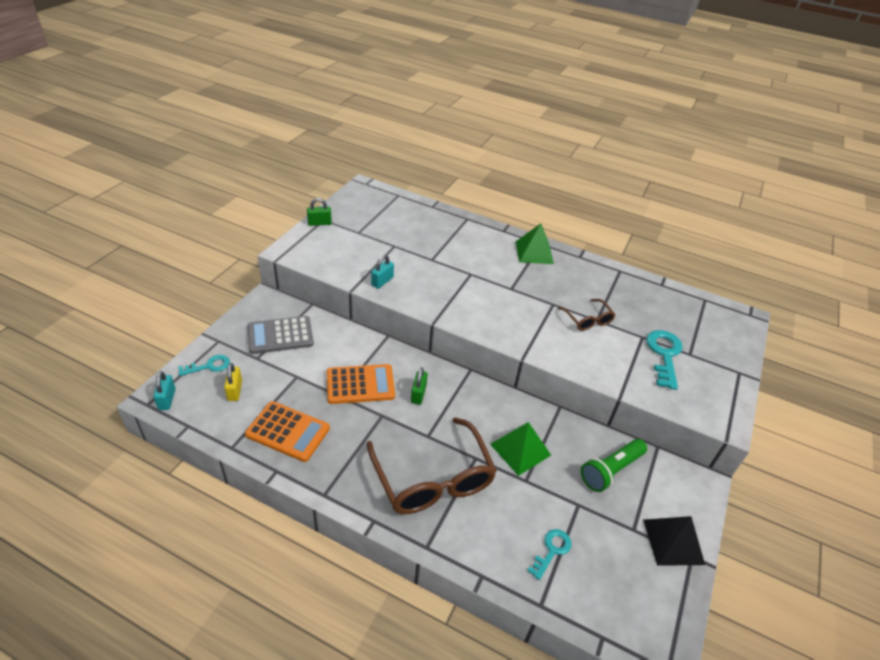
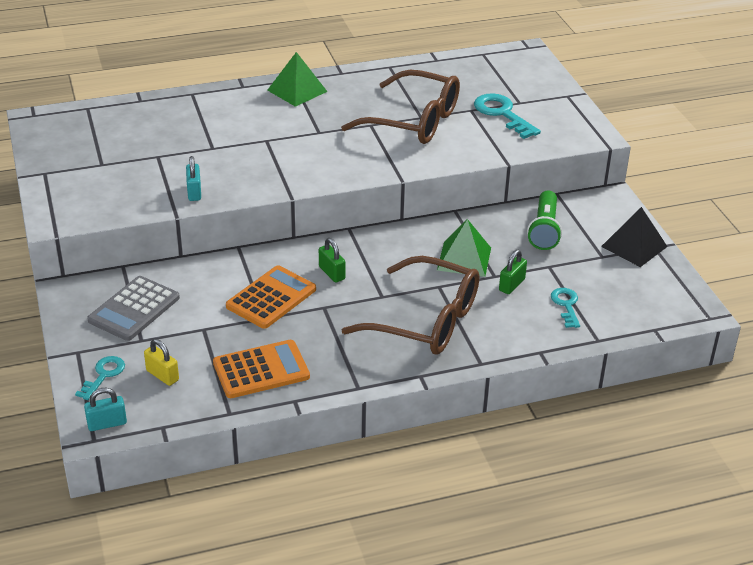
camera: 40 degrees left, 5 degrees down
(167, 399) = (107, 423): turquoise padlock -> turquoise padlock turned 60 degrees counterclockwise
(319, 223) = (45, 178): green padlock -> green padlock (511, 285)
(588, 320) = (414, 121): brown glasses -> brown glasses, size x2.04

